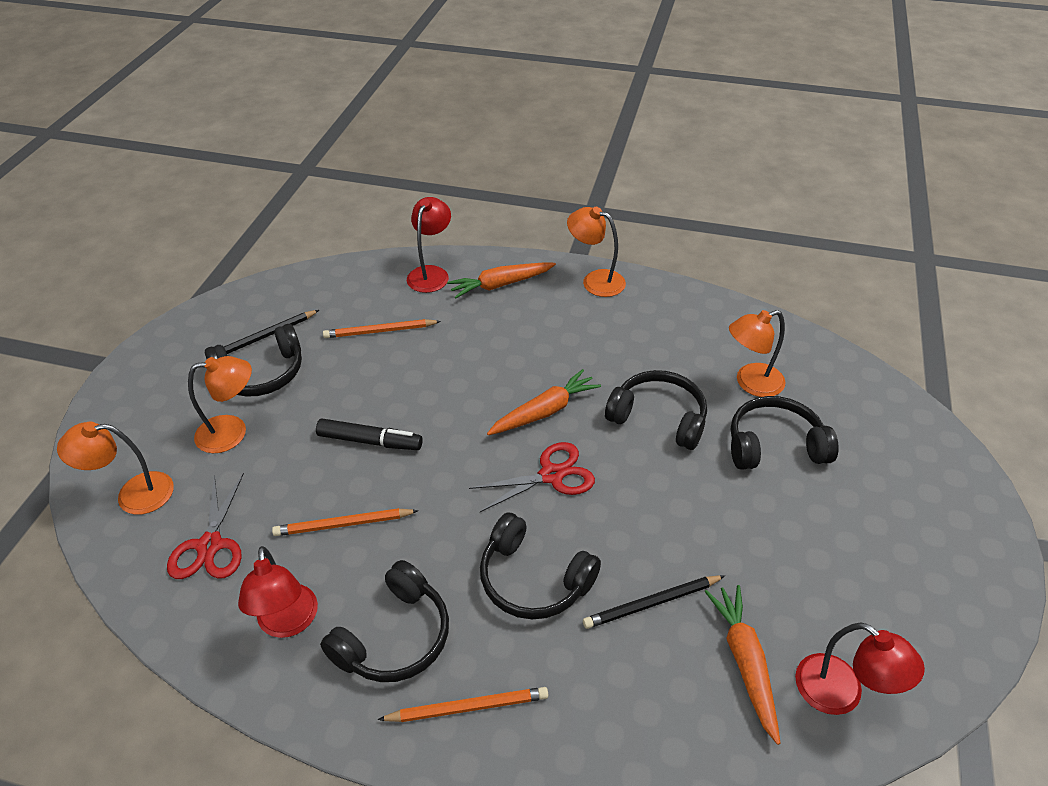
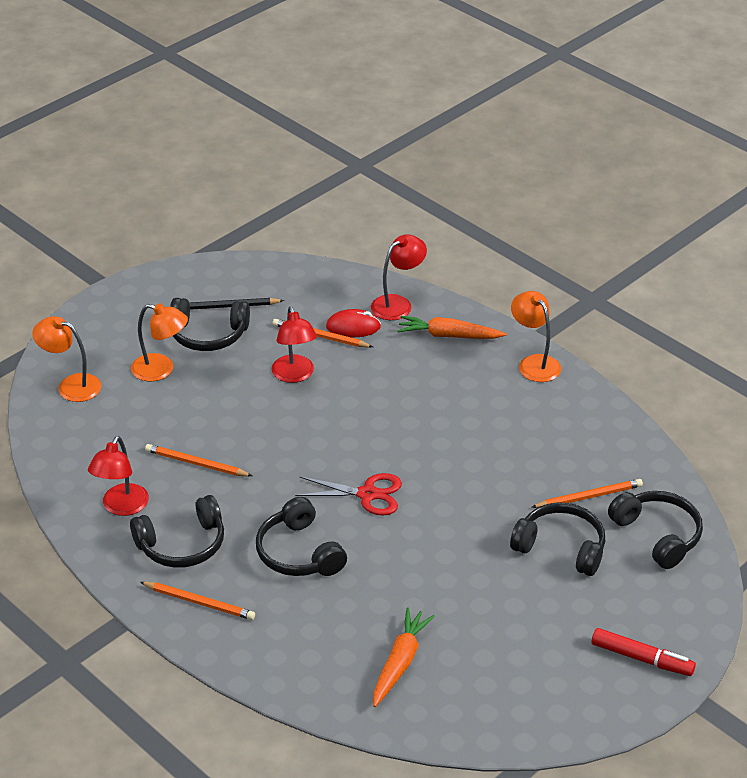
camera: 30 degrees right, 5 degrees down
(210, 545) = (101, 439): red scissors -> none
(370, 441) = (253, 416): black marker -> none
(405, 310) = (353, 327): none -> red mouse
(544, 411) = (400, 448): orange carrot -> none
(652, 603) = (368, 602): black pencil -> none
(658, 418) = (486, 490): black headphones -> black headphones (657, 535)
(751, 383) = (589, 496): orange lamp -> orange pencil
(841, 694) = (448, 708): red lamp -> red lamp (295, 375)
(950, 527) = (642, 658): none -> red marker

